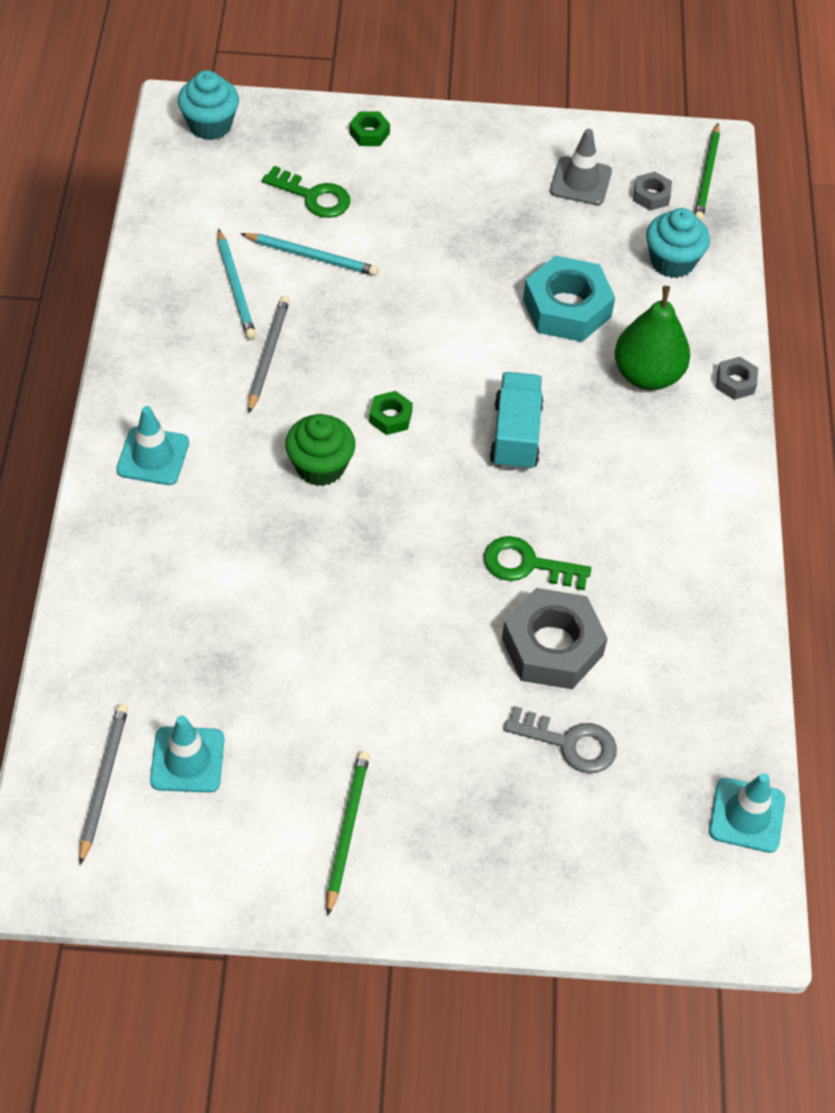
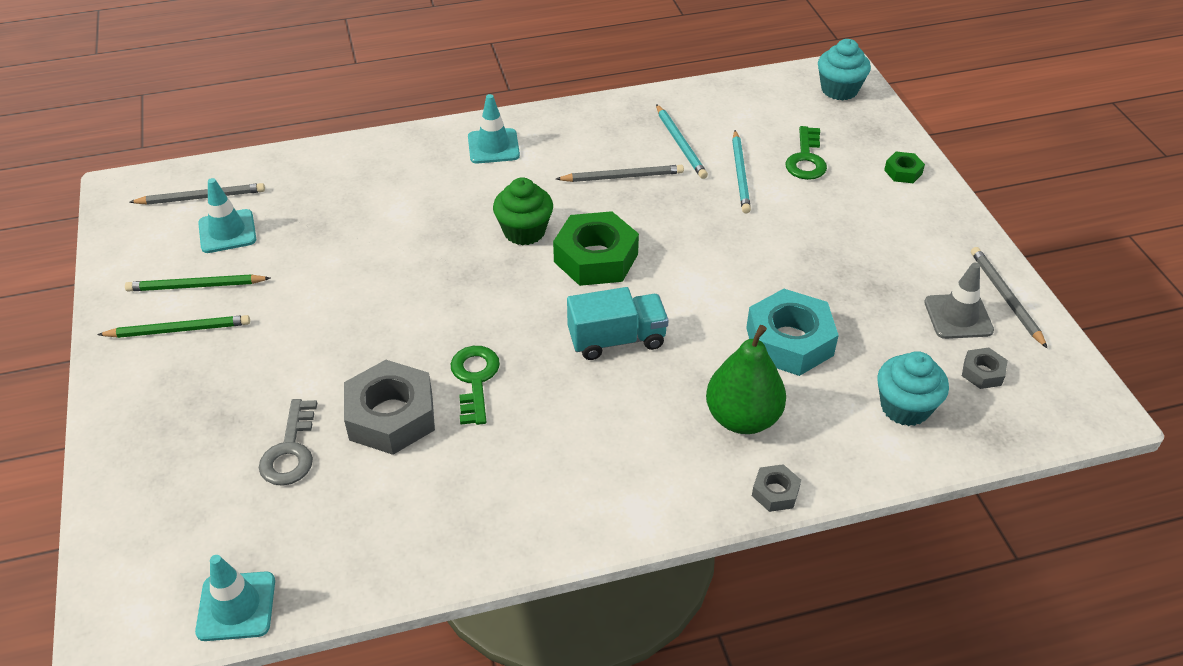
camera: 75 degrees right, 10 degrees down
(236, 287) = (680, 144): turquoise pencil -> turquoise pencil turned 75 degrees counterclockwise
(390, 417) = (596, 258): green nut -> green nut, size x2.09
(570, 141) = (1005, 297): none -> grey pencil
(707, 176) = (1047, 412): green pencil -> green pencil (196, 286)

